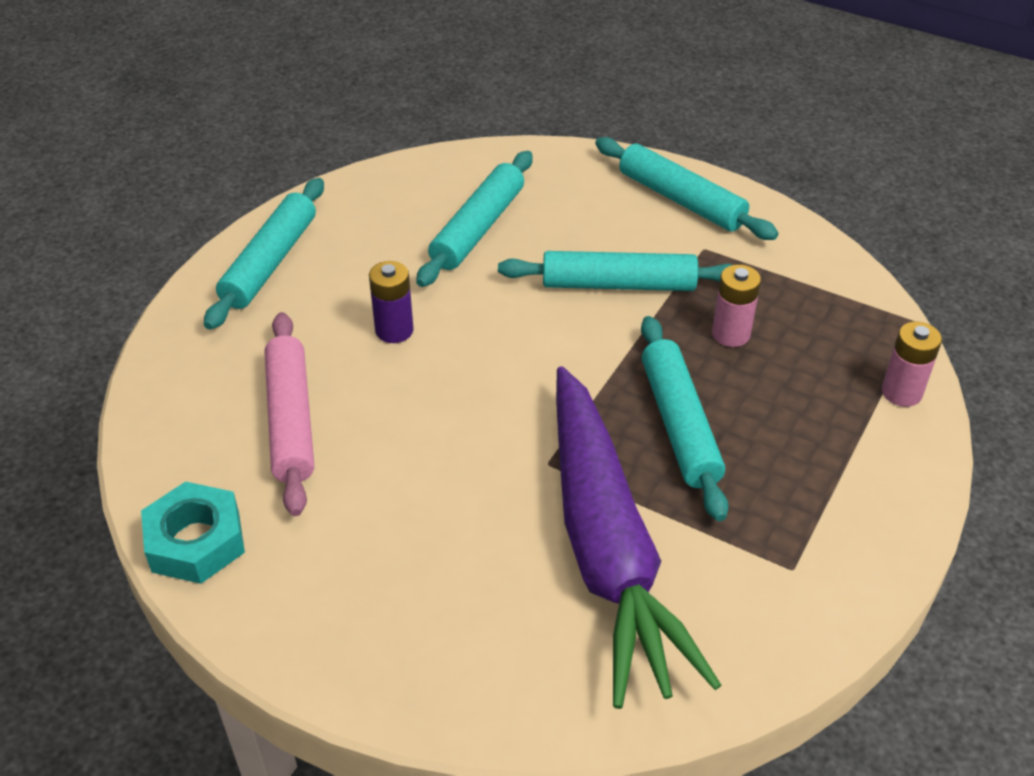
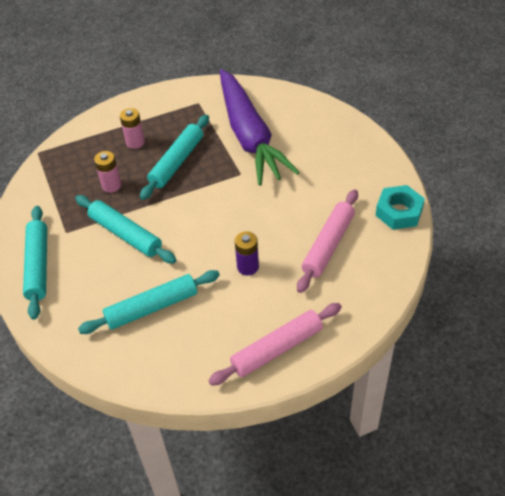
camera: 140 degrees left, 5 degrees up
(270, 262) = (277, 349): turquoise rolling pin -> pink rolling pin
(607, 548) = (250, 136): purple carrot -> purple carrot turned 135 degrees clockwise
(901, 392) = (85, 132): pink battery -> pink battery (135, 142)

